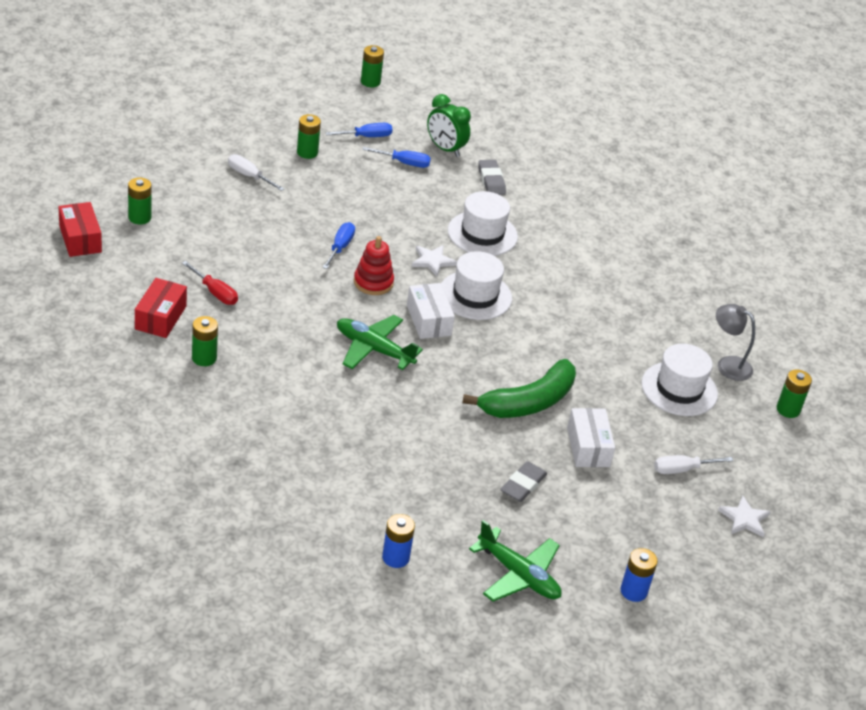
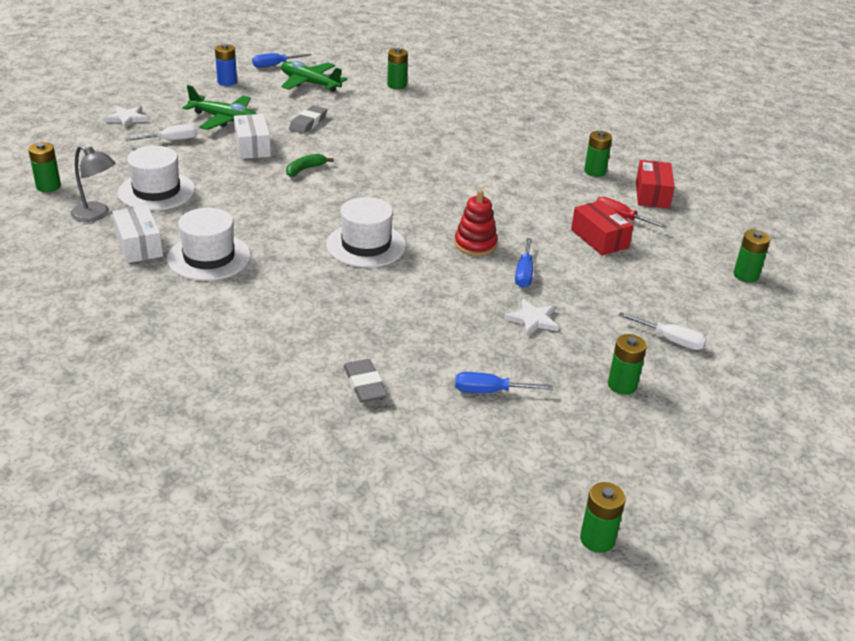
camera: 175 degrees right, 5 degrees down
(80, 239) = (780, 247): red box -> red box (599, 239)
(366, 137) = (557, 425): blue screwdriver -> blue screwdriver (275, 65)
(374, 349) = (454, 191): green plane -> green plane (225, 119)
(395, 557) = (396, 85): blue battery -> green battery
(429, 320) = (409, 219): white box -> white box (139, 245)
(432, 261) = (419, 272): white star -> white star (533, 320)
(445, 149) = (439, 425): green clock -> none
(482, 234) = (367, 310): white hat -> white hat (209, 257)
(528, 402) = (305, 169): green banana -> green banana, size x0.46

